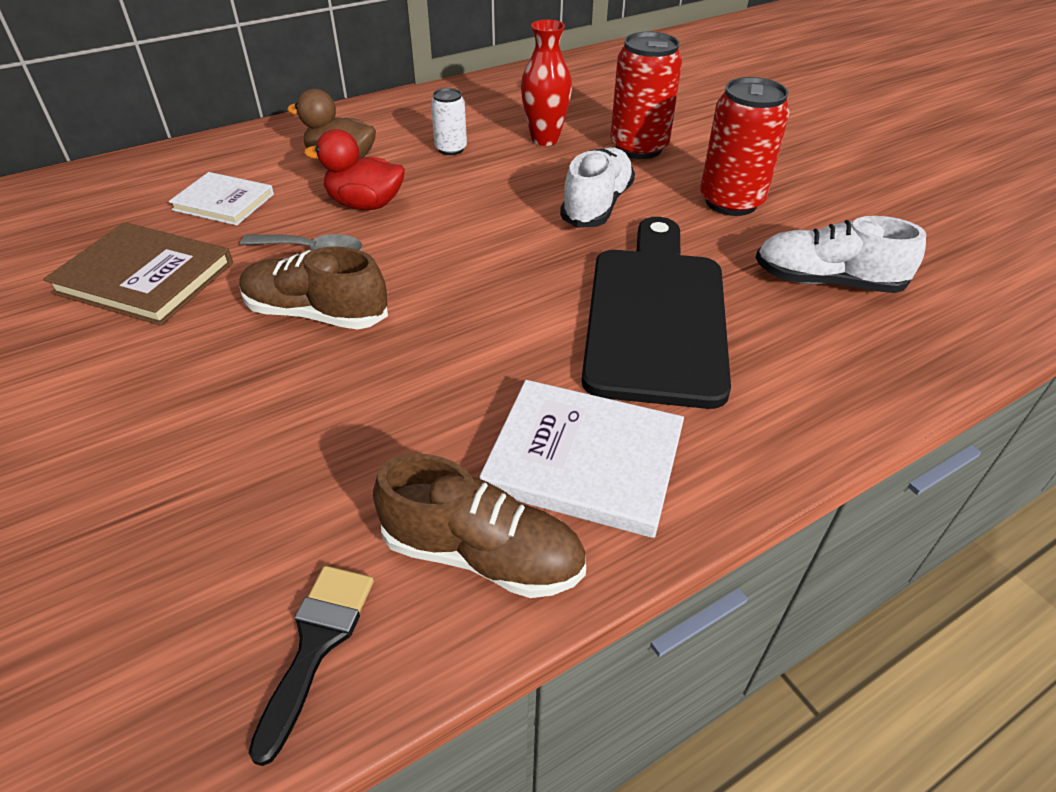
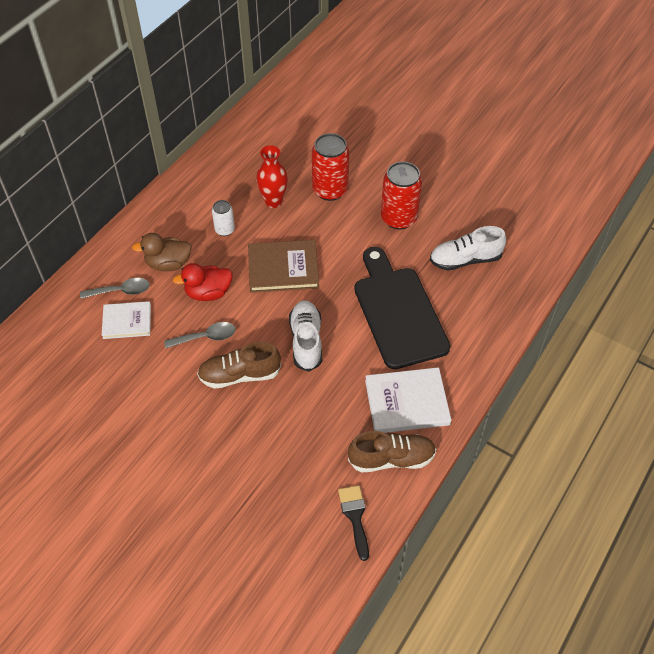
camera: 25 degrees left, 10 degrees up
(145, 278) = (133, 389): brown book -> brown book (283, 268)
(251, 170) = (121, 291): none -> grey spoon
(597, 205) = (332, 247): white shoe -> white shoe (306, 341)

